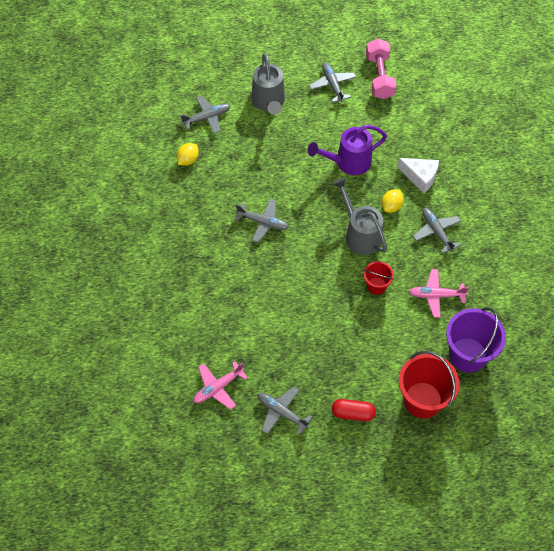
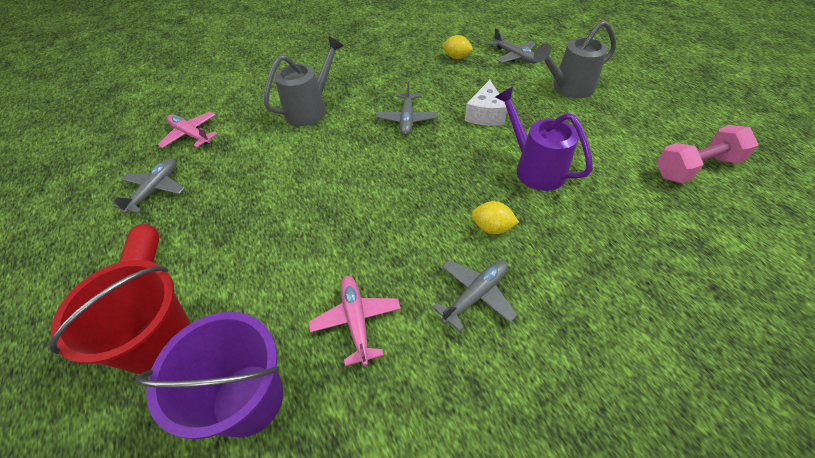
camera: 75 degrees right, 10 degrees down
(332, 85) = (639, 129): grey plane -> none
(360, 233) = (430, 204): grey watering can -> grey watering can (311, 109)
(376, 286) = (353, 240): red bucket -> none
(420, 177) = (564, 250): white cheese -> white cheese (485, 114)

